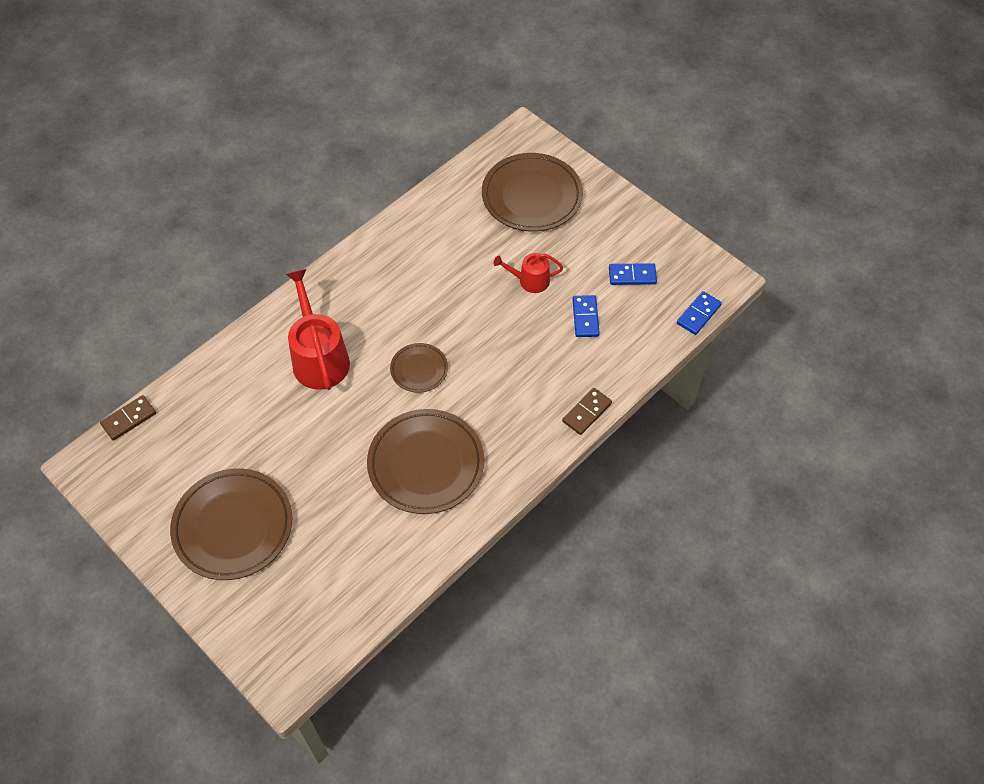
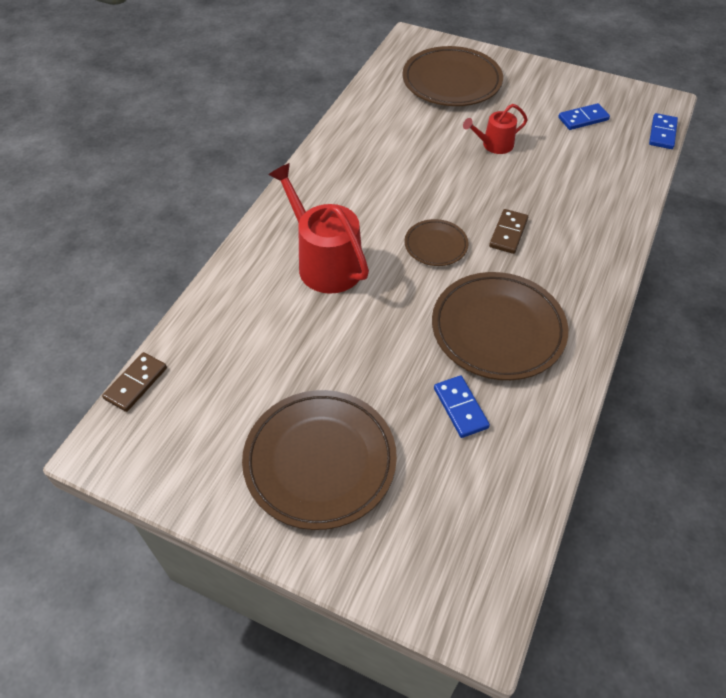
camera: 20 degrees left, 5 degrees down
(585, 317) = (565, 161): blue domino -> blue domino (460, 408)
(587, 412) = (623, 237): brown domino -> brown domino (508, 233)

